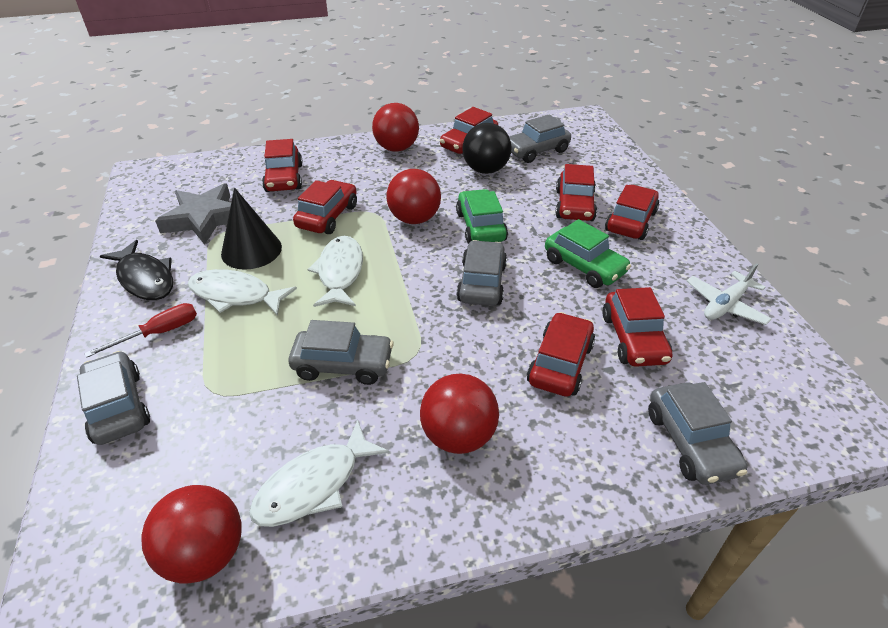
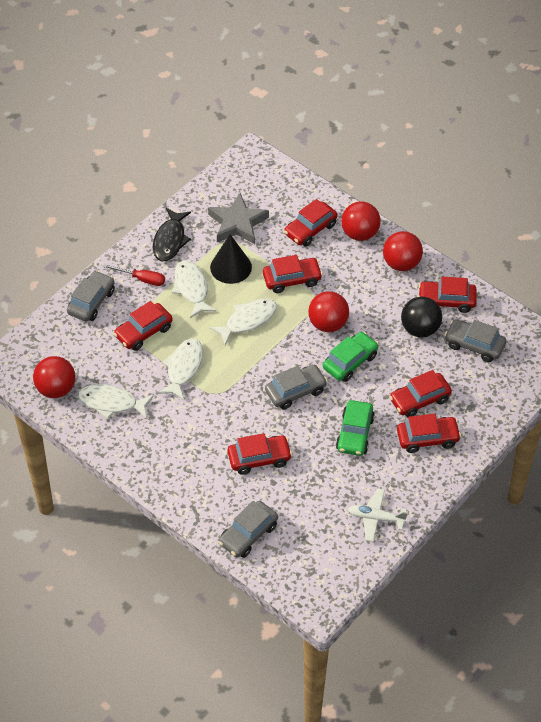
camera: 55 degrees right, 10 degrees up
(343, 365) = (183, 368): grey car -> white fish
(458, 436) = (178, 440): red ball -> red ball (360, 233)
(633, 338) = (307, 483): red car -> red car (143, 332)

